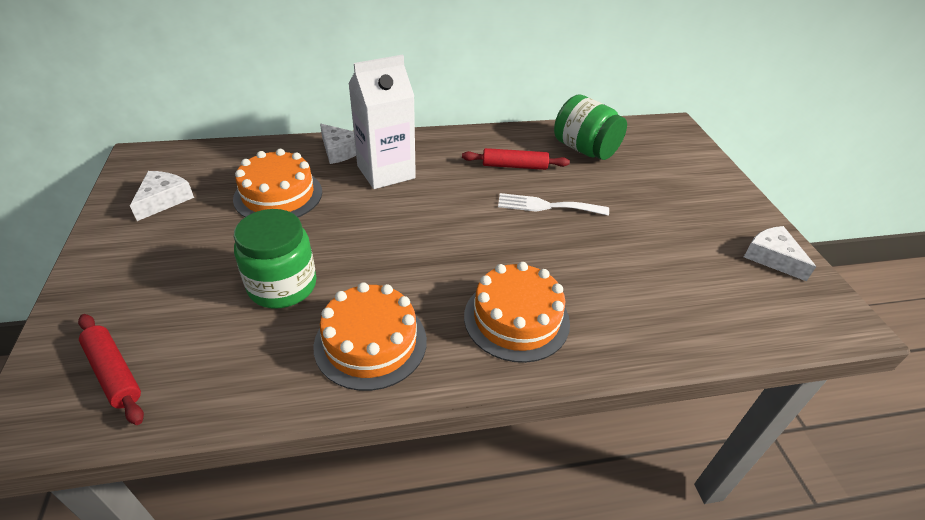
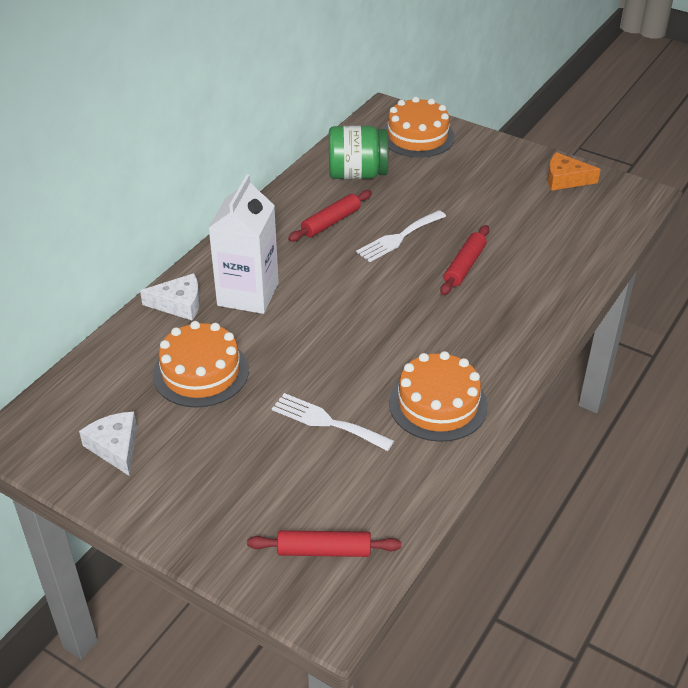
camera: 45 degrees left, 0 degrees up
(282, 286) = (327, 422): green jar -> white fork
(516, 319) = (491, 324): orange cake -> orange cake (417, 136)
(567, 260) = (465, 266): none -> red rolling pin
(772, 257) = (565, 179): white cheese -> orange cheese

